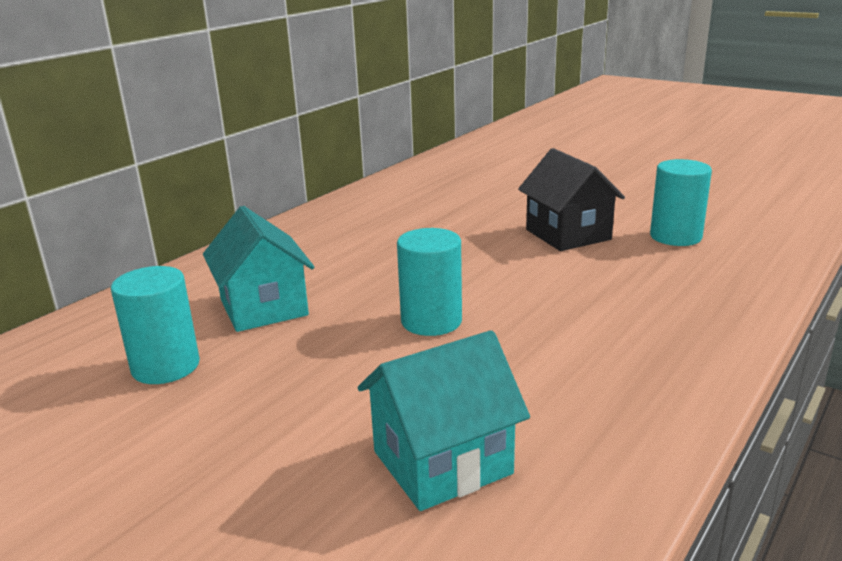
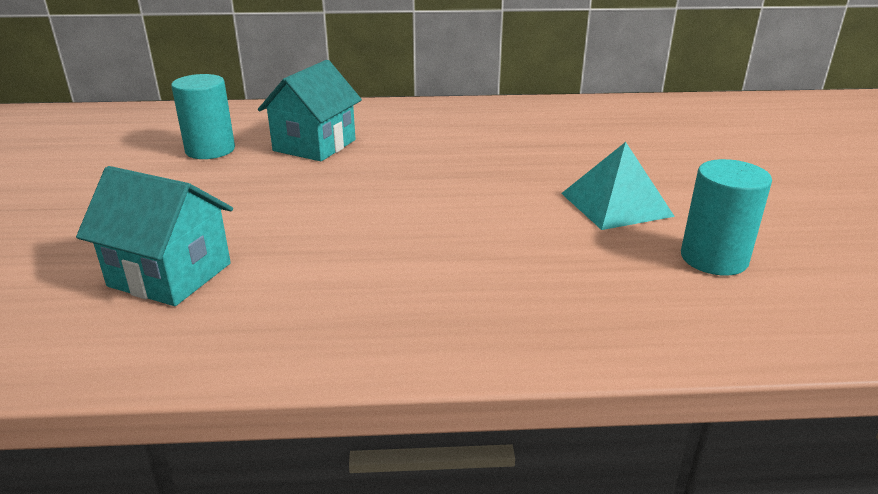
camera: 50 degrees right, 5 degrees up
(431, 321) = (365, 203): turquoise cylinder -> none
(568, 234) = (616, 204): black house -> turquoise pyramid

